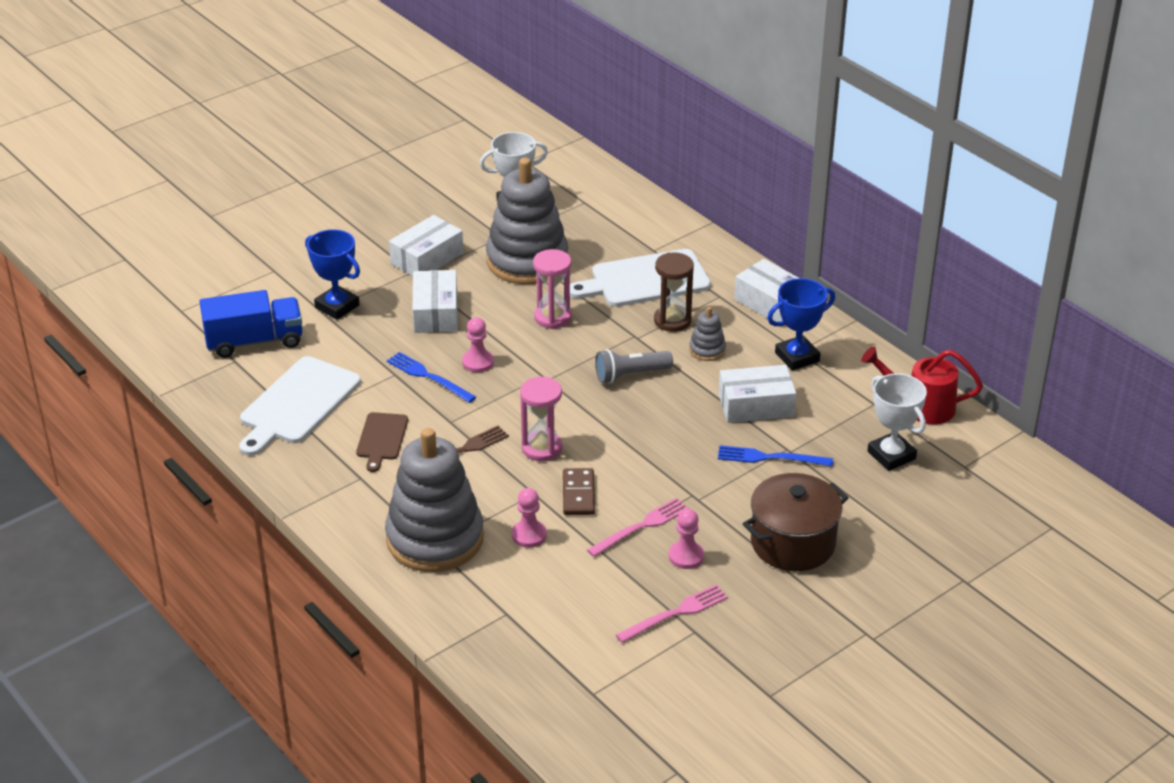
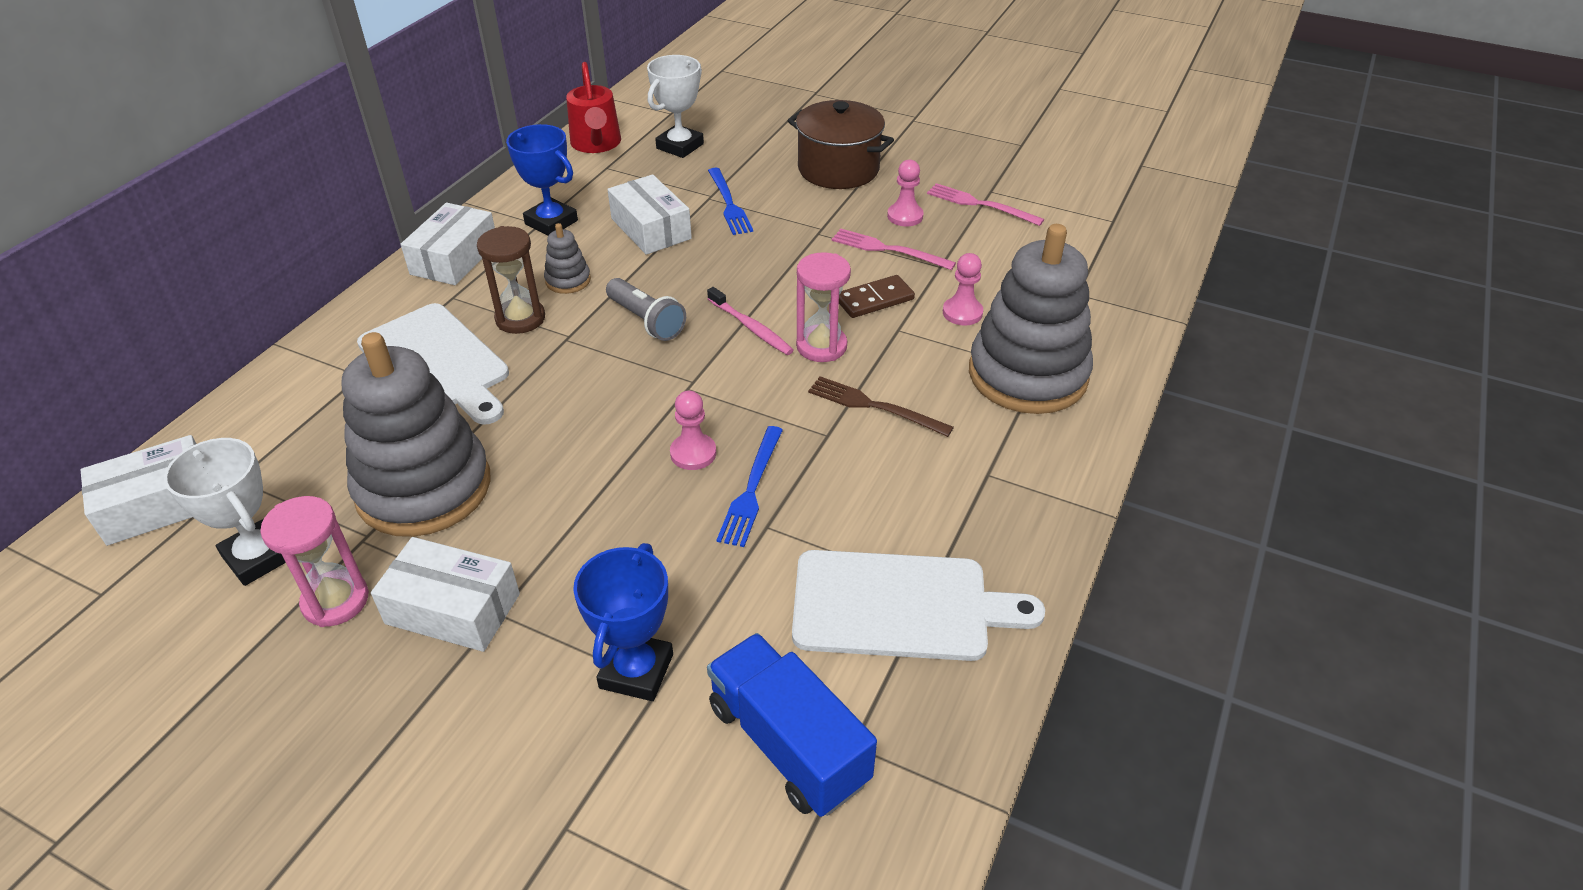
camera: 115 degrees left, 5 degrees up
(381, 439) = (904, 484): brown cutting board -> none
(435, 313) = (599, 539): white box -> white box (159, 505)
(553, 317) = (557, 418): pink hourglass -> pink hourglass (335, 601)
(588, 421) = (751, 327): none -> pink toothbrush

